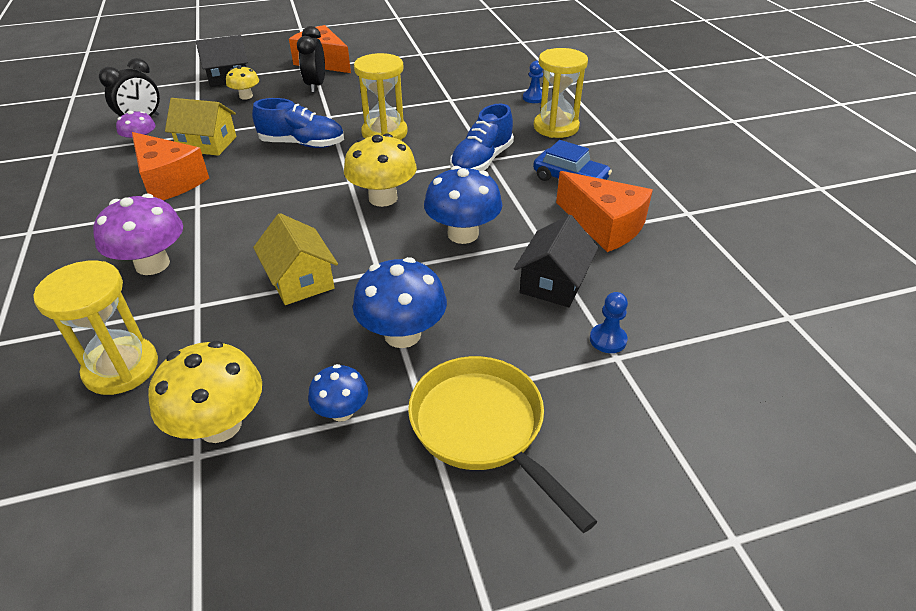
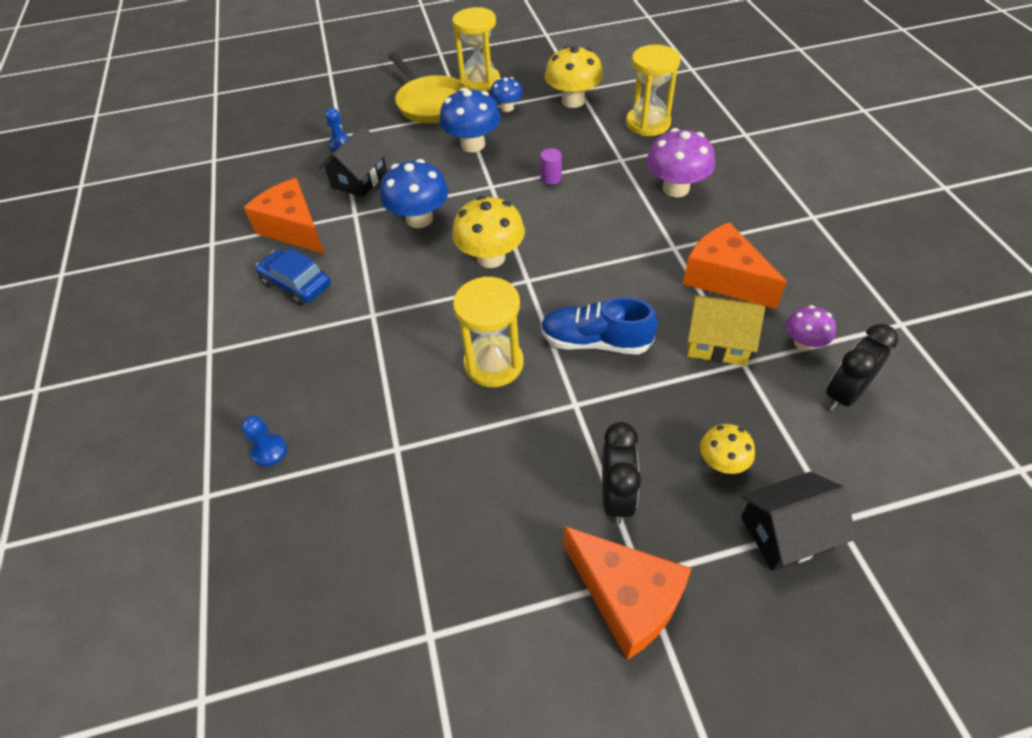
camera: 175 degrees left, 10 degrees up
(300, 280) = (551, 178): yellow house -> purple cylinder
(481, 161) = (381, 311): blue shoe -> none
(556, 127) = (270, 376): yellow hourglass -> yellow hourglass (480, 82)

